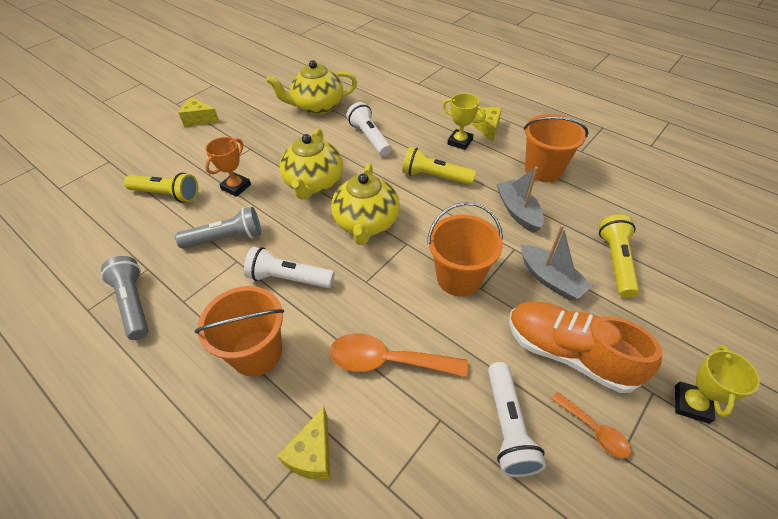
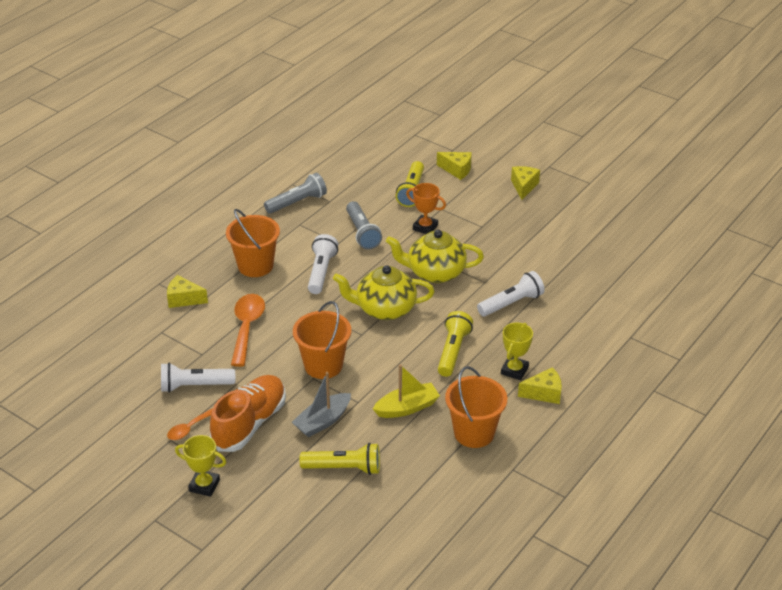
camera: 85 degrees right, 10 degrees down
(147, 159) = (457, 170): none -> yellow cheese
(317, 106) = (562, 261): yellow teapot -> none
(518, 211) = (407, 408): grey boat -> yellow boat

